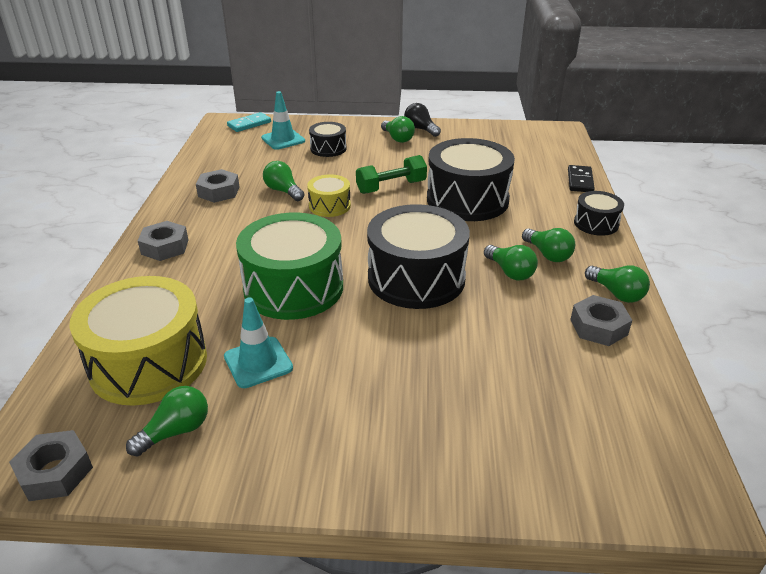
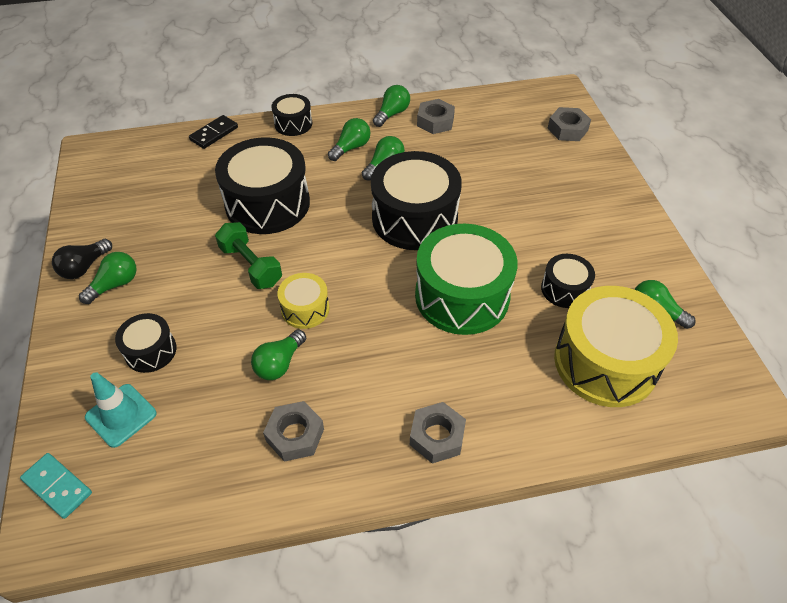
camera: 105 degrees left, 15 degrees up
(55, 472) = (731, 366): grey nut -> grey nut (567, 129)
(258, 362) = (564, 289): turquoise traffic cone -> black drum
(580, 181) = (214, 134): black domino -> black domino turned 45 degrees counterclockwise

